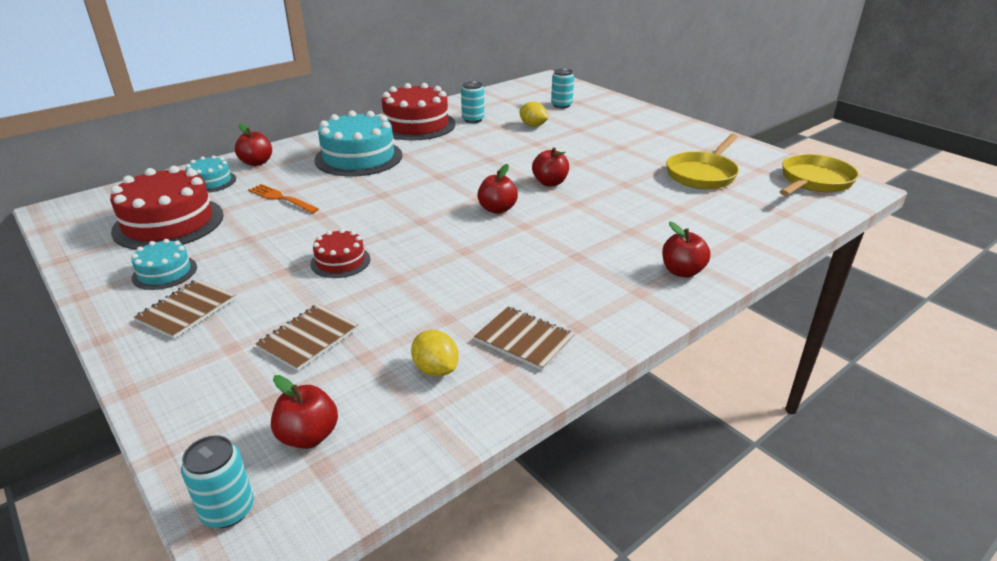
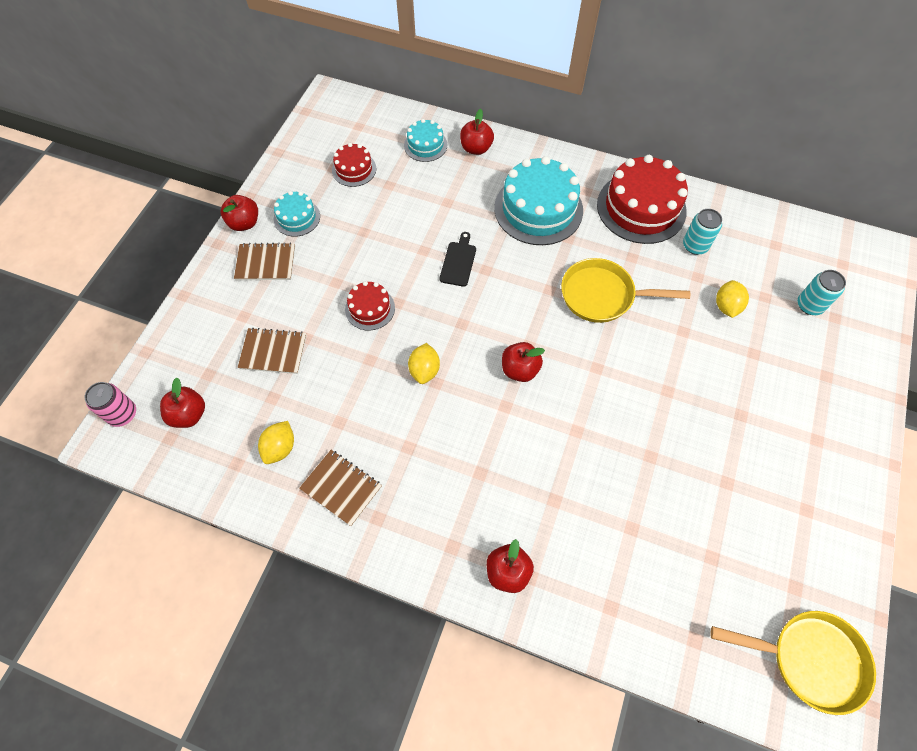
camera: 60 degrees right, 30 degrees up
(168, 223) = (354, 169): red cake -> red cake, size x0.52
(228, 510) = (122, 414): turquoise can -> pink can
(281, 198) = (432, 208): orange fork -> none
(356, 203) = (458, 262): none -> black cutting board
(445, 252) = (424, 370): none -> yellow lemon
(524, 340) = (341, 488): brown notebook -> brown notebook turned 60 degrees counterclockwise
(550, 183) = (602, 387): red apple -> red apple (244, 223)
(702, 174) = (733, 526): yellow pan -> yellow pan (602, 295)

